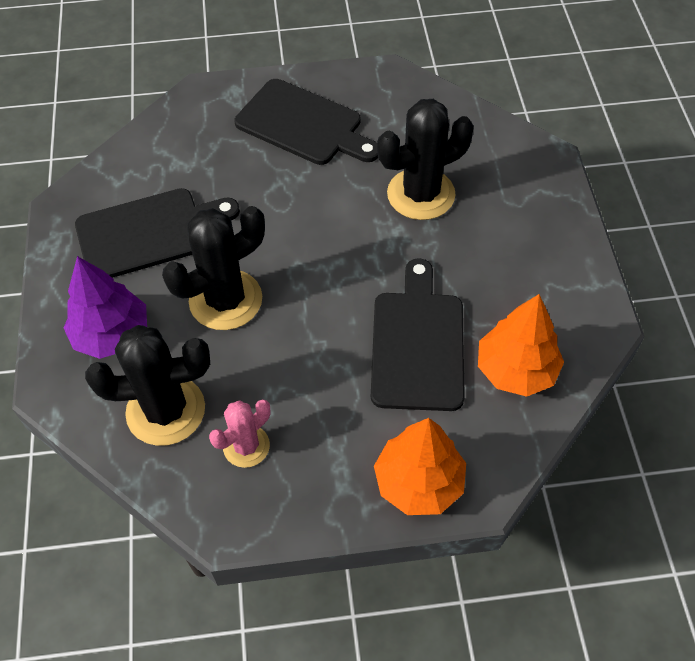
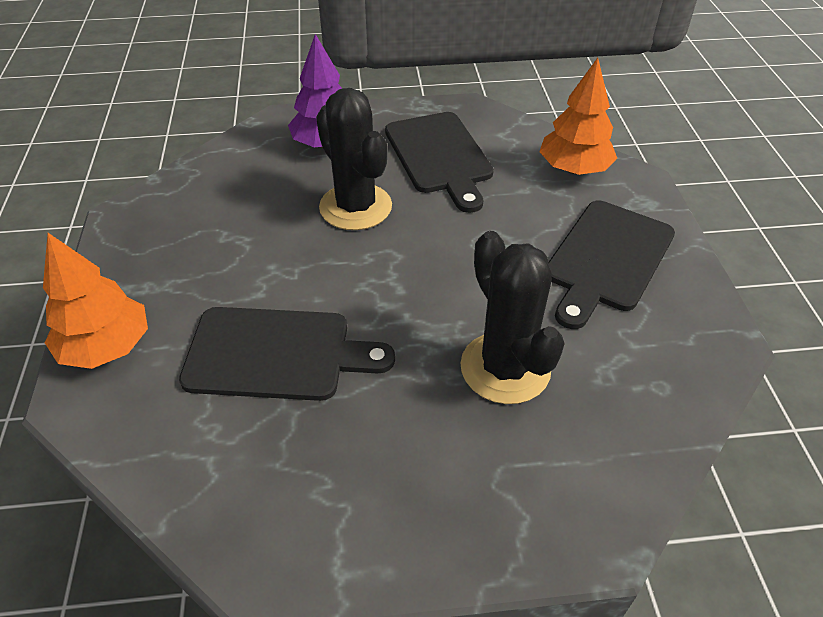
camera: 90 degrees right, 10 degrees down
(166, 410) = (242, 177): black cactus -> none
(246, 446) = (191, 225): pink cactus -> none
(516, 370) = (219, 451): orange tree -> orange tree (574, 169)

